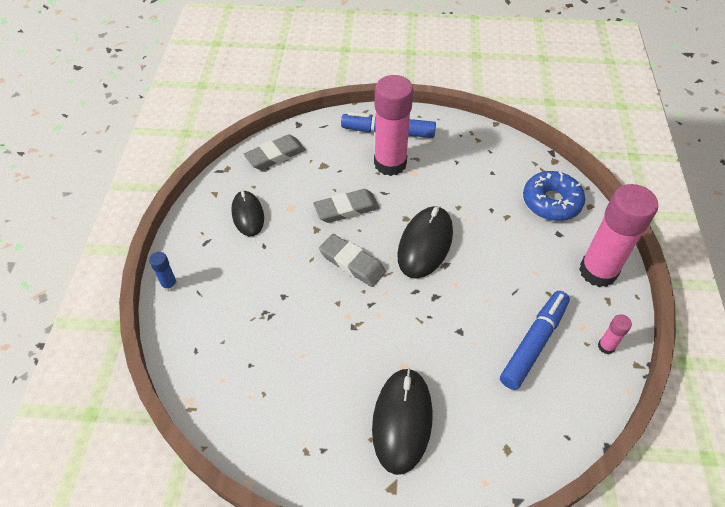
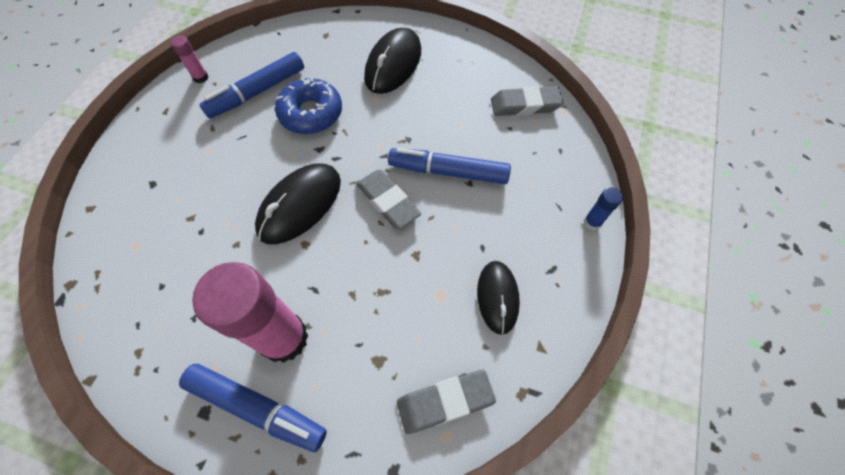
camera: 165 degrees left, 10 degrees up
(305, 302) = (448, 172): none -> blue marker
(346, 209) = (370, 274): grey eraser -> grey eraser (525, 105)
(551, 202) = (126, 224): blue donut -> blue donut (311, 113)
(598, 271) = (150, 136): pink glue stick -> none

